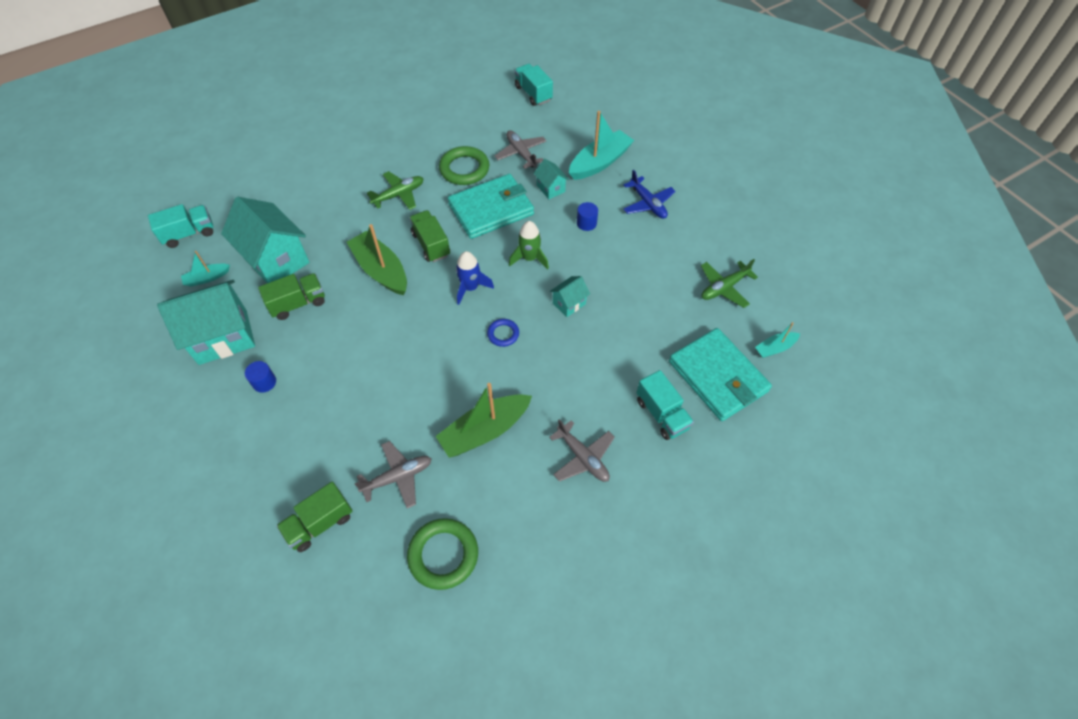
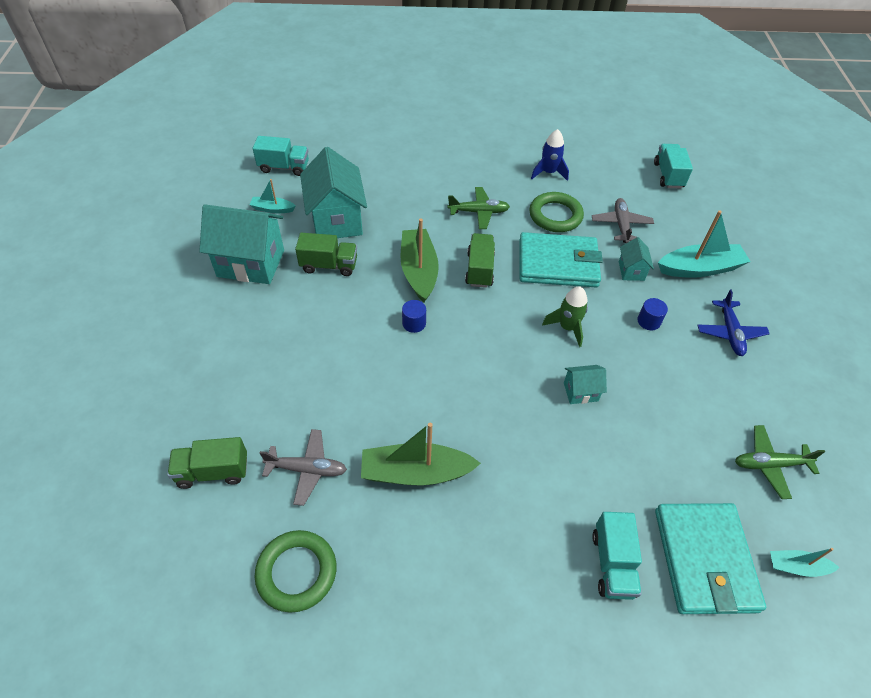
camera: 30 degrees right, 5 degrees down
(264, 382) = (256, 318): blue cylinder -> blue cylinder (414, 323)
(470, 288) = (491, 327): blue rocket -> blue rocket (548, 172)
(503, 334) = (494, 387): blue ring -> none
(583, 457) = (496, 559): grey plane -> none

